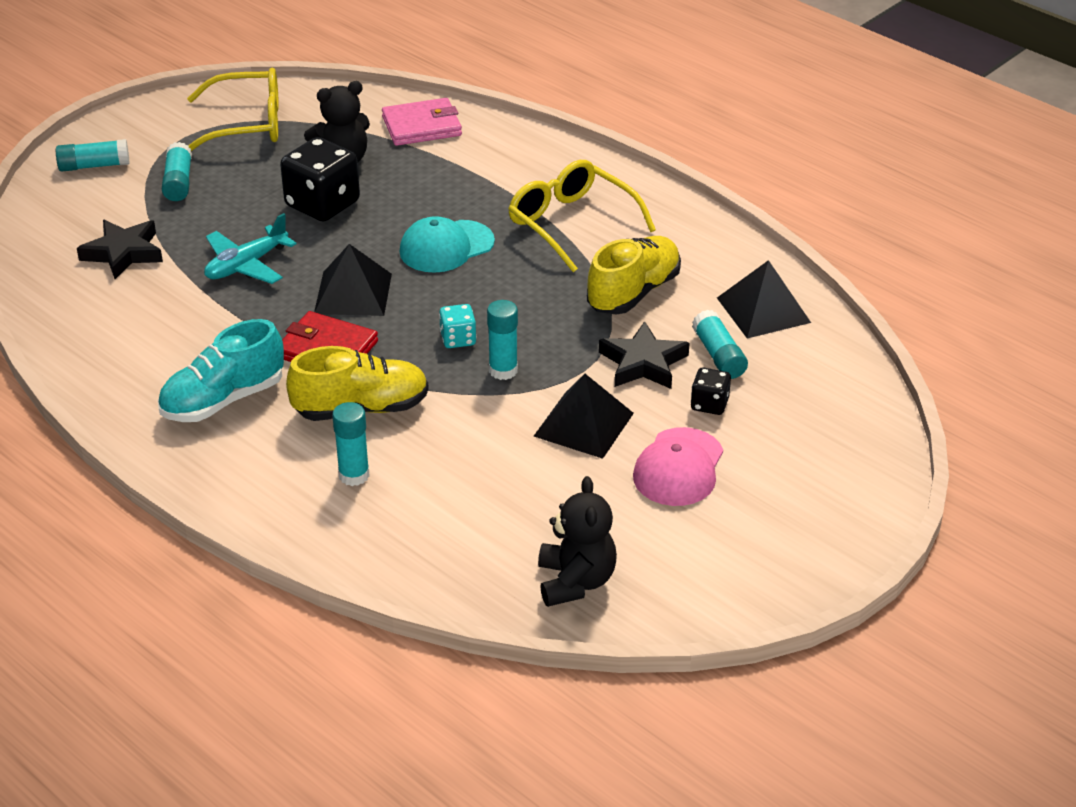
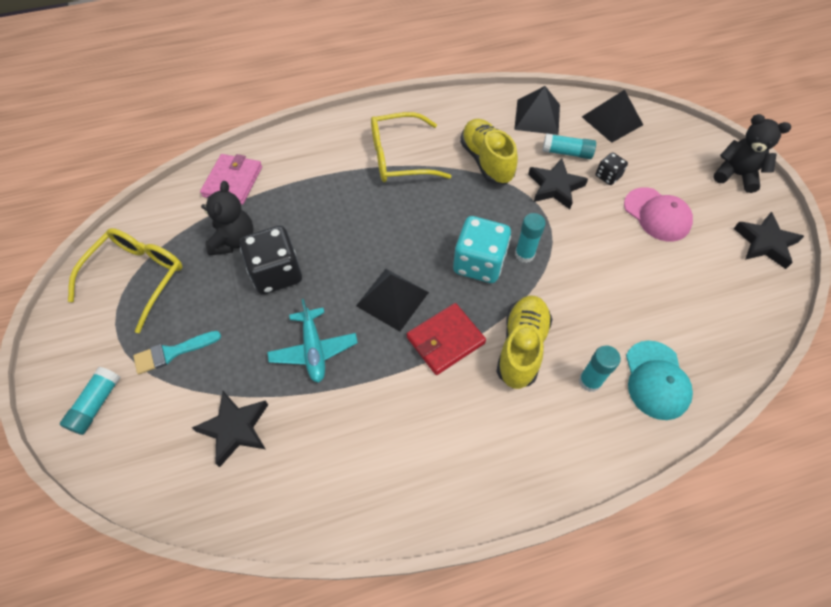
camera: 60 degrees left, 20 degrees up
(178, 182) = (172, 352): turquoise glue stick -> turquoise brush
(223, 400) = (465, 430): turquoise shoe -> none
(446, 247) = (377, 227): turquoise cap -> turquoise cap (656, 380)
(458, 339) = (479, 263): turquoise dice -> turquoise dice, size x1.97
(575, 582) = (739, 307): black teddy bear -> black teddy bear (736, 175)
(583, 424) = (597, 239): black pyramid -> black pyramid (612, 120)
(720, 586) = (765, 243): none -> black star

